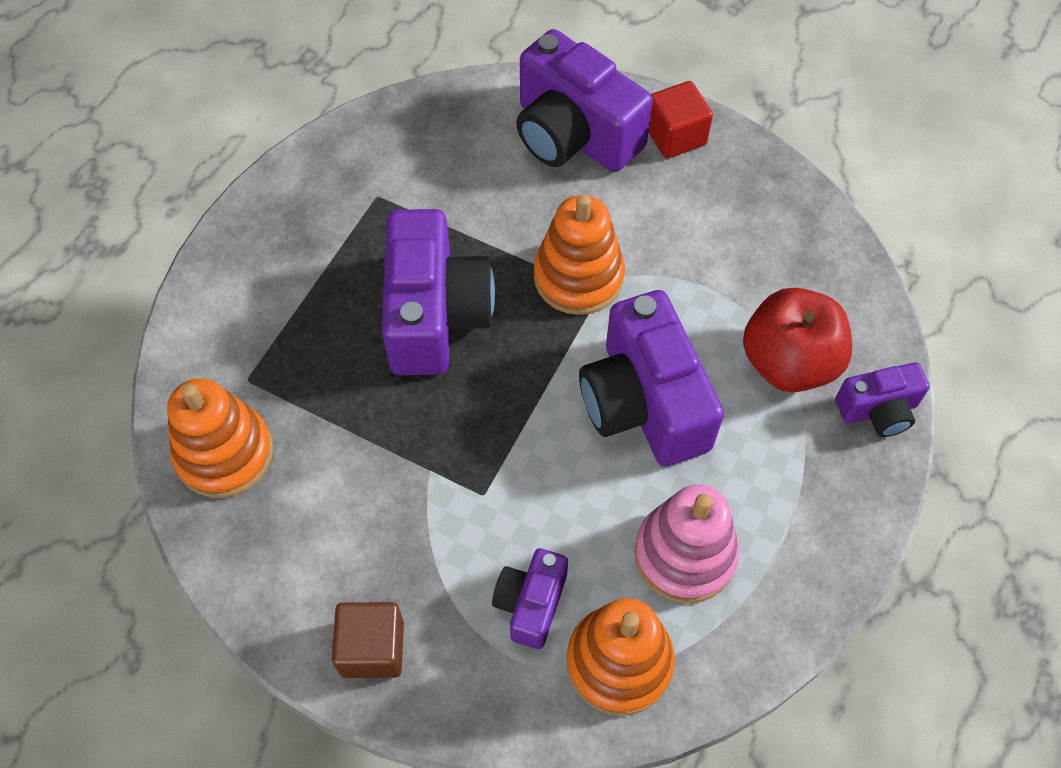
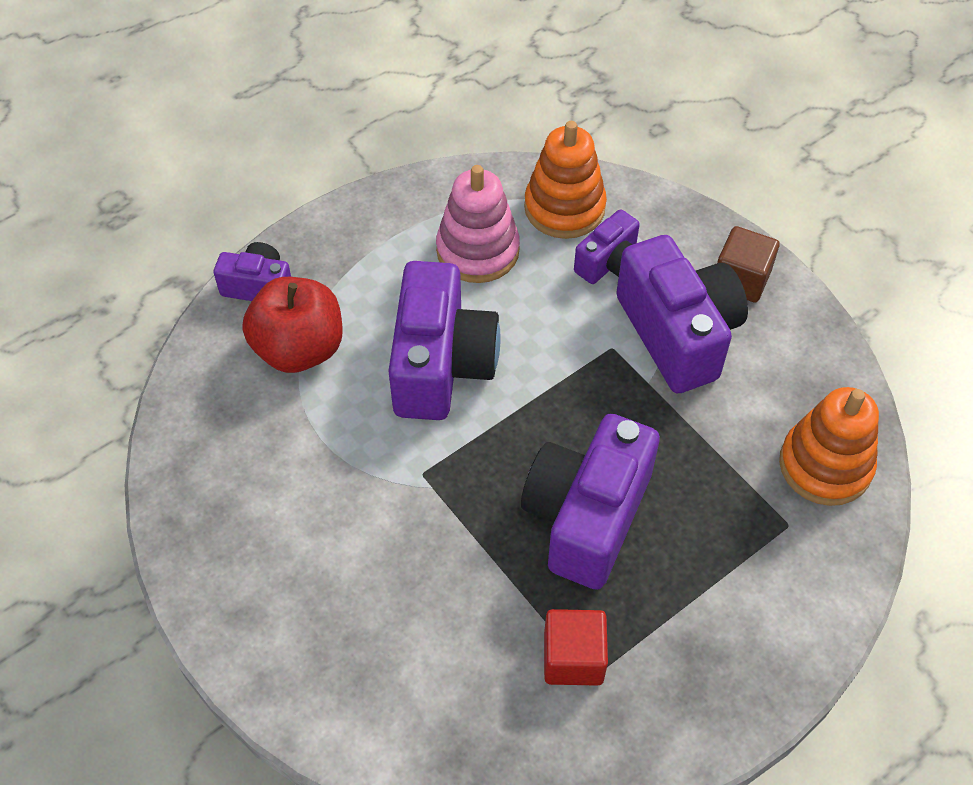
camera: 155 degrees left, 5 degrees down
(574, 134) = (343, 661): purple camera -> purple camera (678, 333)
(578, 277) = (432, 497): orange stacking toy -> none
(675, 136) = (239, 611): red cube -> red cube (573, 658)

